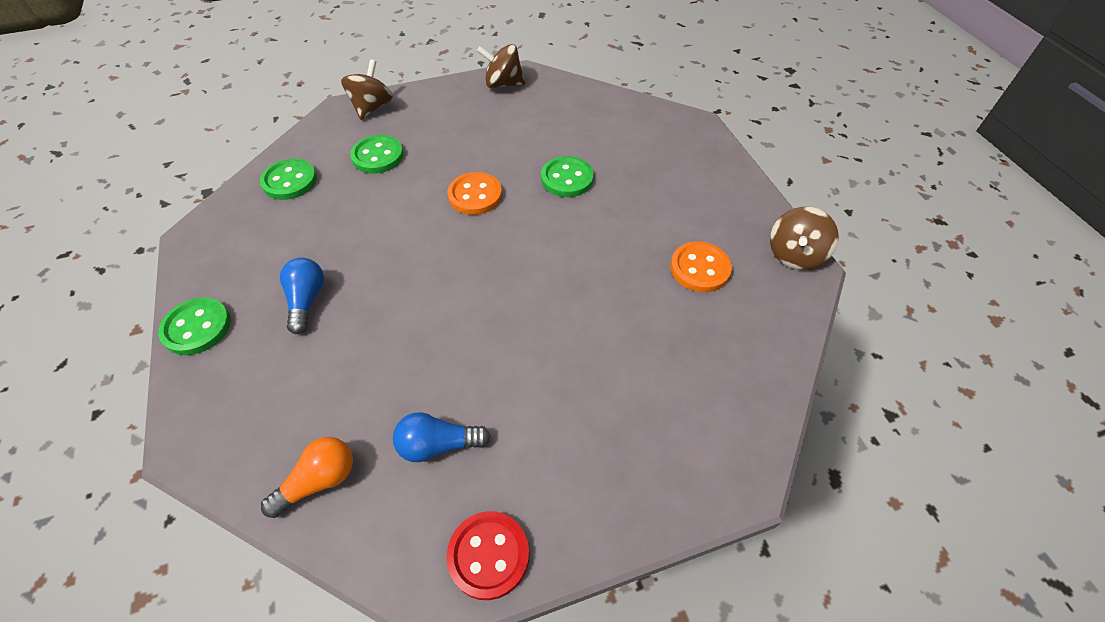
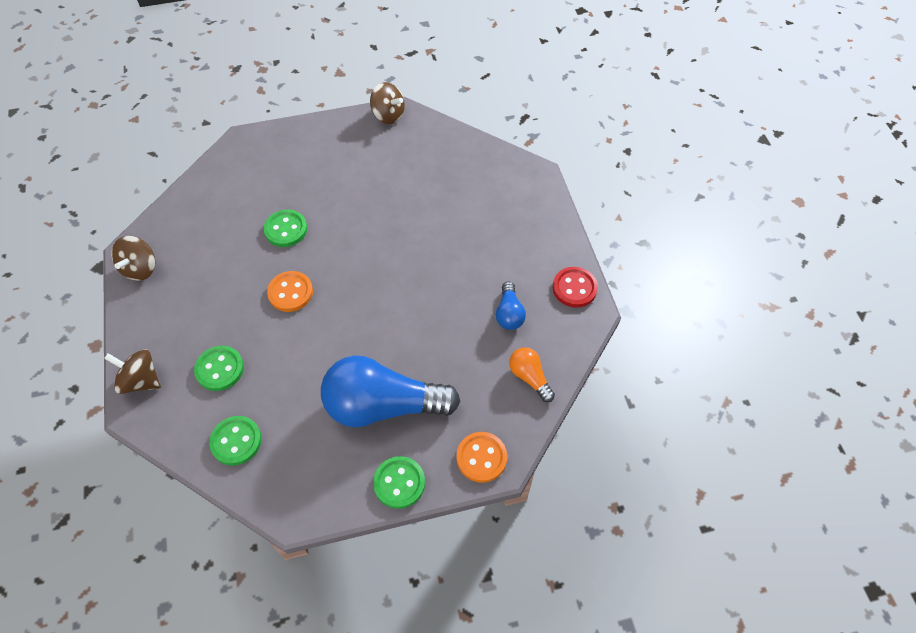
camera: 85 degrees left, 5 degrees up
(307, 300) = (383, 405): blue light bulb -> blue light bulb, size x2.17
(699, 268) = (391, 165): orange button -> orange button (481, 458)

